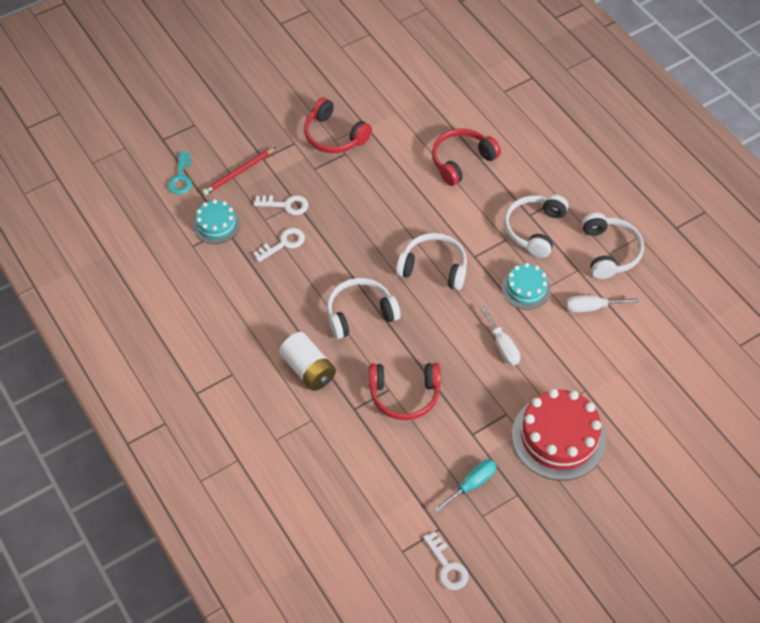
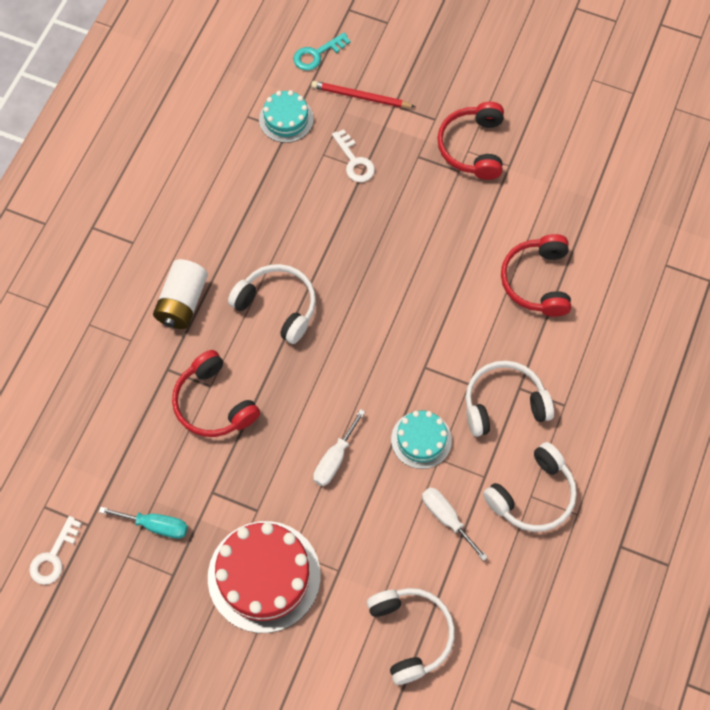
camera: 55 degrees right, 10 degrees up
(283, 244) = (308, 189): white key -> none
(434, 267) = (382, 338): white headphones -> white headphones (411, 634)
(461, 161) = (537, 281): red headphones -> red headphones turned 105 degrees counterclockwise

